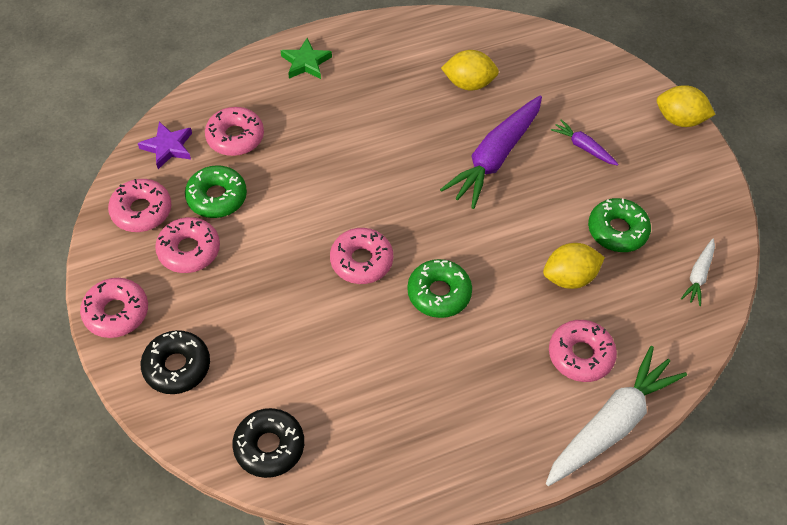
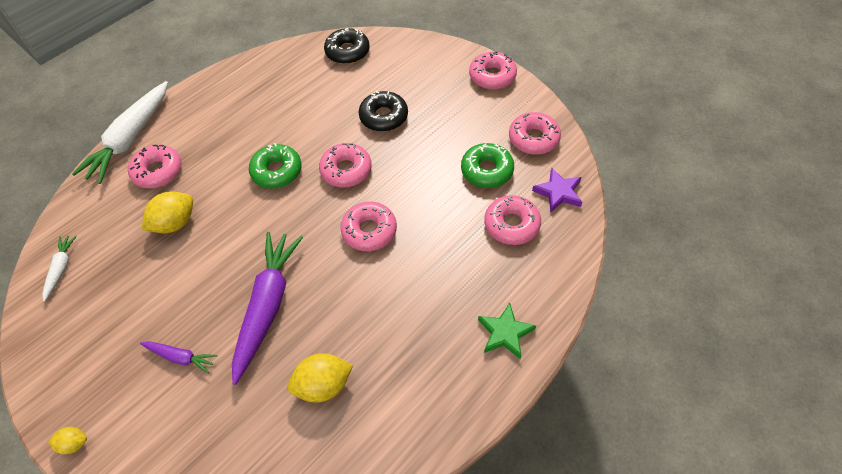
camera: 160 degrees right, 0 degrees up
(177, 366) = (430, 65): black donut -> black donut (384, 117)
(189, 250) = (477, 128): pink donut -> pink donut (369, 231)
(617, 230) = (137, 280): green donut -> none
(679, 119) = (74, 443): yellow lemon -> yellow lemon, size x0.54

